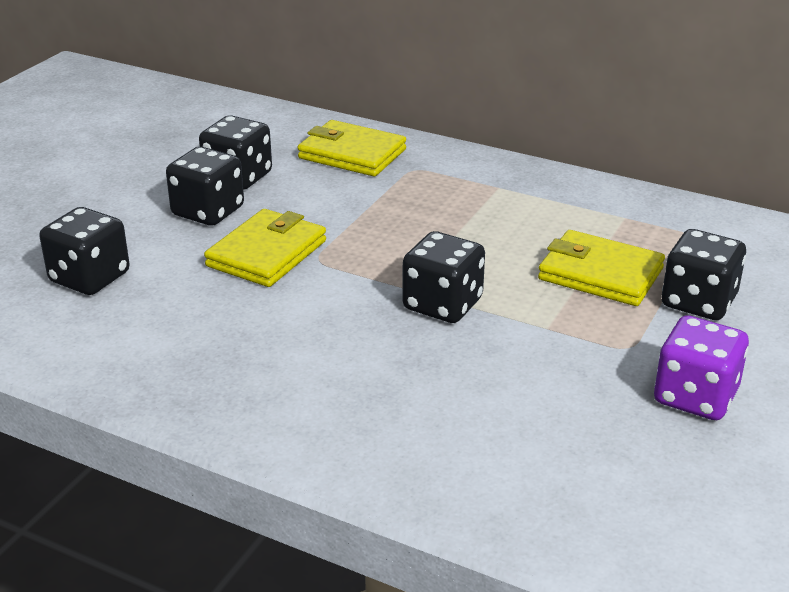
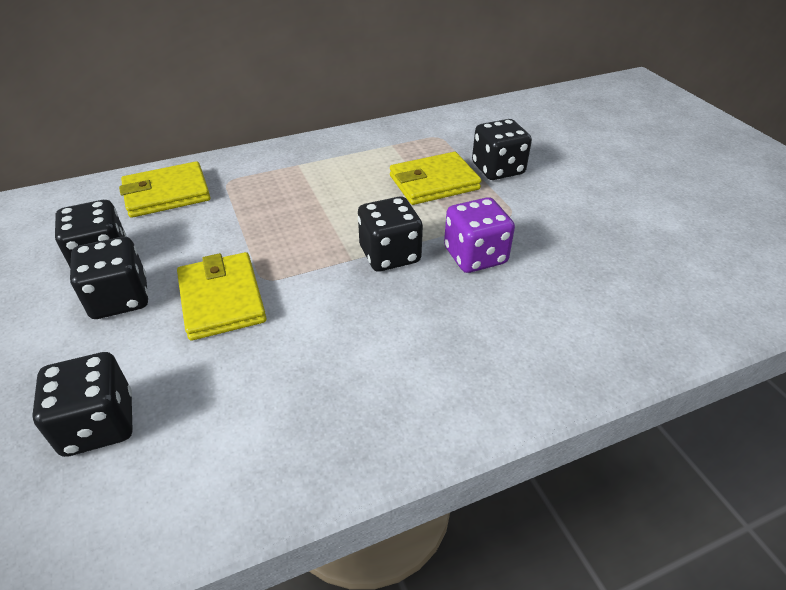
camera: 50 degrees left, 10 degrees up
(695, 397) = (579, 218): purple dice -> purple dice (475, 256)

